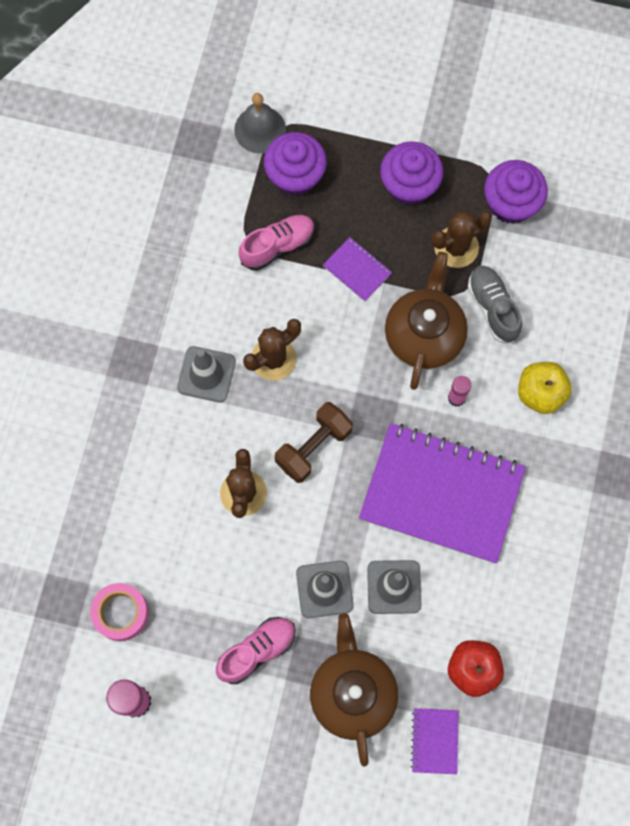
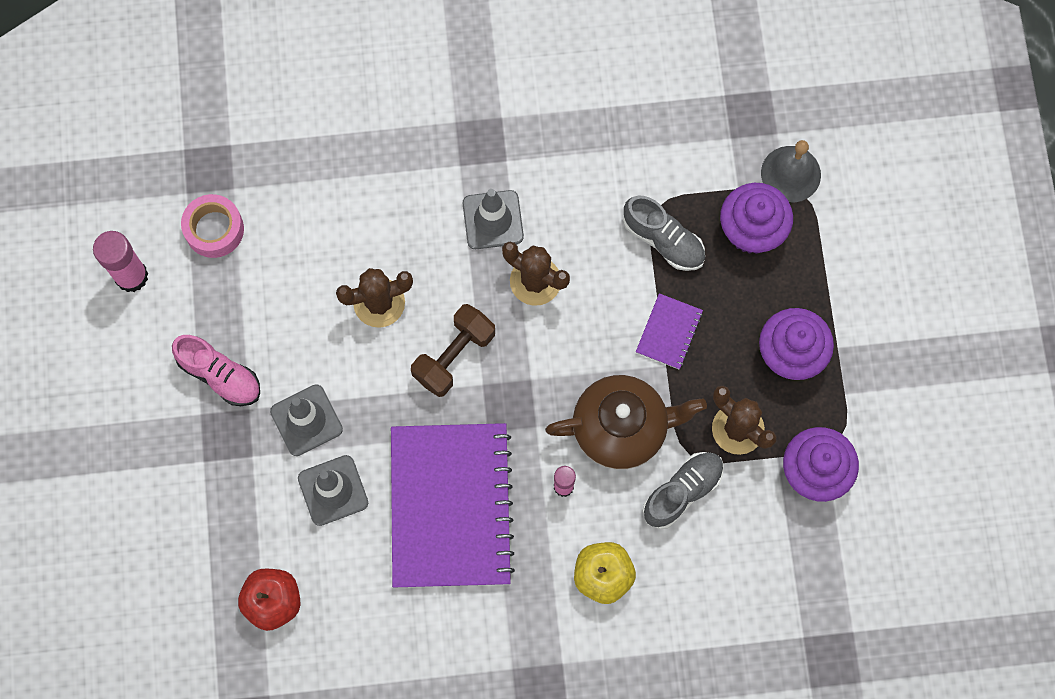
camera: 70 degrees right, 0 degrees up
(277, 246) = (663, 240): pink shoe -> grey shoe
(313, 447) = (454, 356): brown dumbbell -> brown dumbbell turned 75 degrees counterclockwise
(352, 693) = (208, 486): brown teapot -> none
(434, 741) = (186, 586): purple notebook -> none

